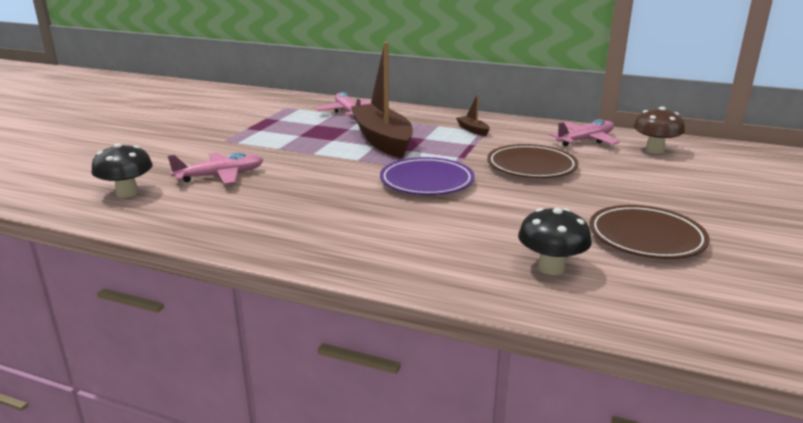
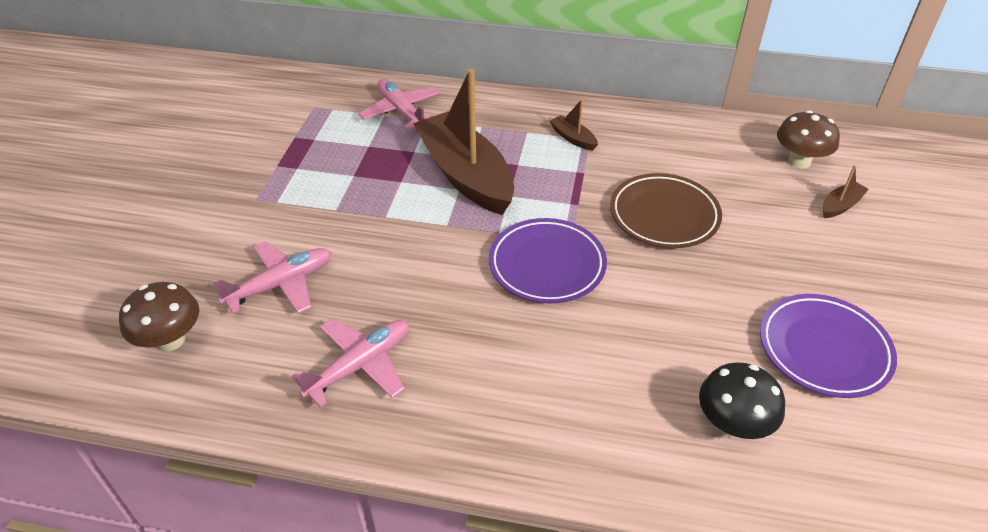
camera: 10 degrees left, 20 degrees up
(127, 193) = (170, 340): black mushroom -> brown mushroom
(585, 140) = (714, 148): pink plane -> pink plane (360, 365)
(646, 238) = (823, 349): brown plate -> purple plate
(684, 172) = (840, 205): none -> brown boat

